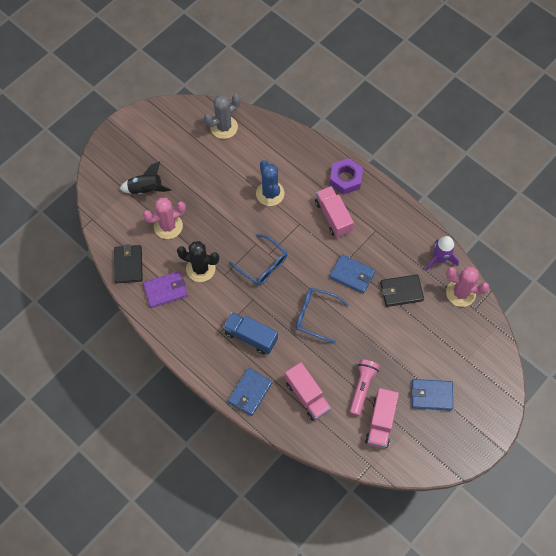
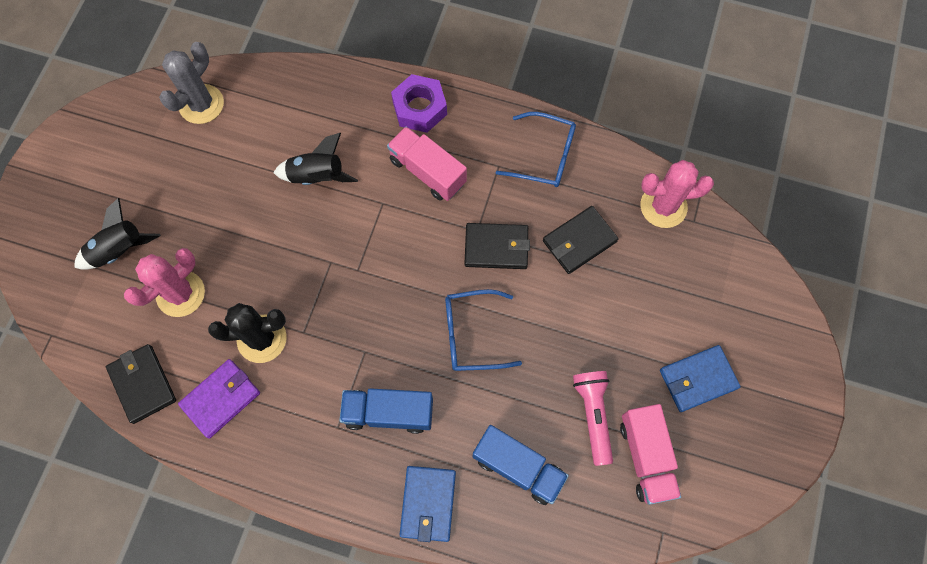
camera: 25 degrees left, 5 degrees up
(263, 265) = (356, 291): blue glasses -> blue glasses (544, 156)
(270, 193) = (317, 176): blue cactus -> black rocket
(307, 396) = (518, 467): pink truck -> blue truck
(352, 275) = (496, 247): blue wallet -> black wallet
(439, 259) = (610, 169): purple rocket -> none

